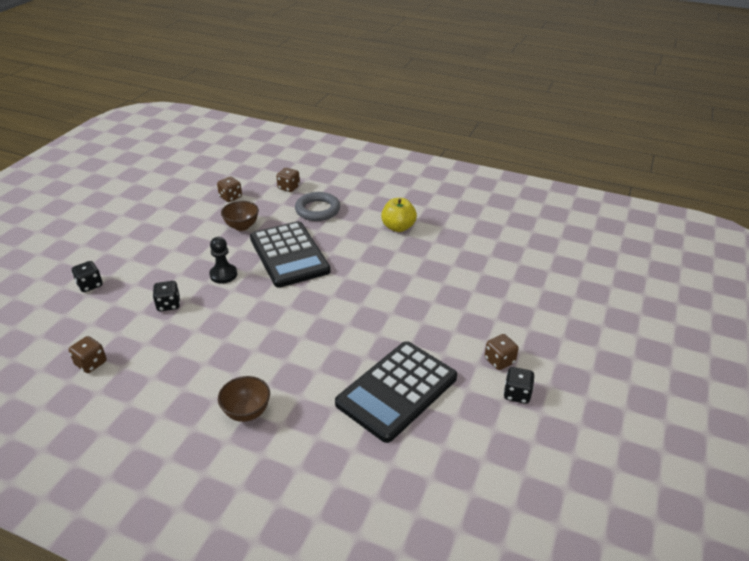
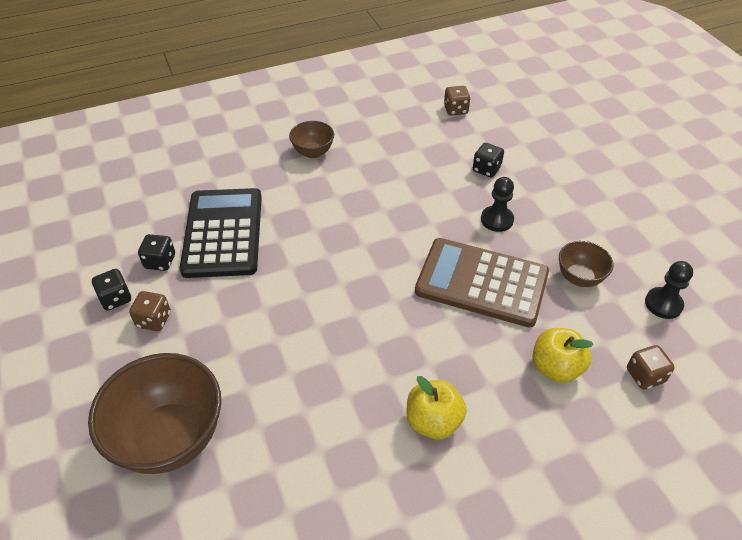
camera: 135 degrees right, 10 degrees up
(90, 285) = (566, 141): black dice -> black dice (160, 262)
(230, 197) = (663, 304): brown dice -> black pawn
(289, 255) = (481, 283): black calculator -> brown calculator
(317, 210) = (555, 368): grey ring -> yellow apple
(533, 295) = (170, 438): none -> brown bowl

